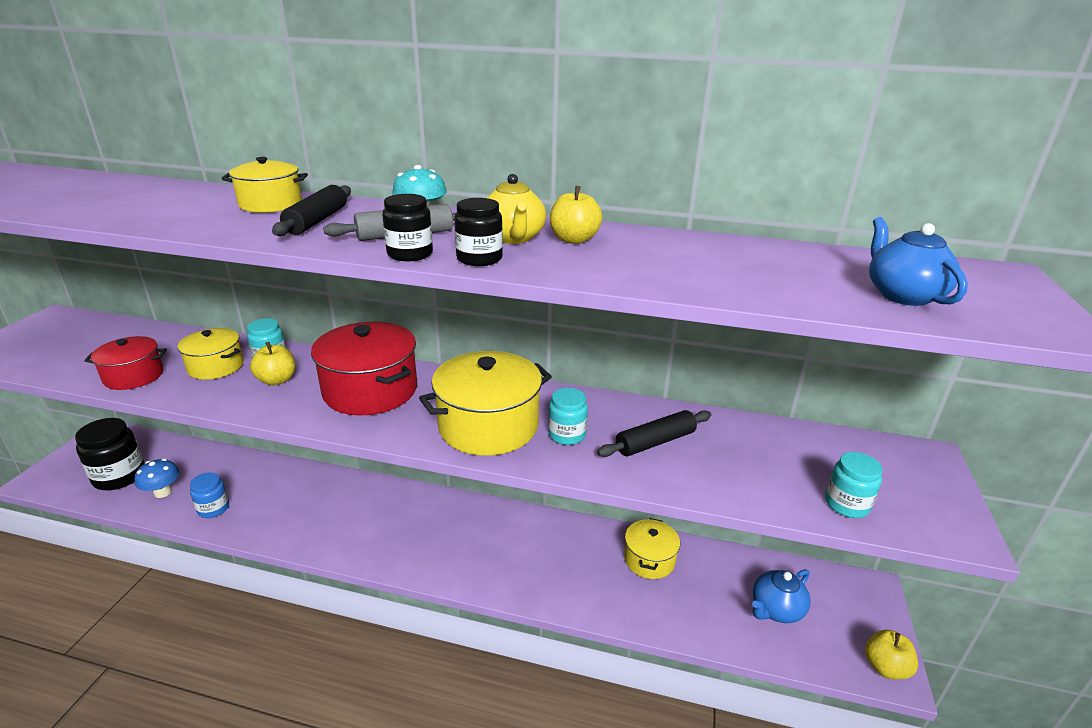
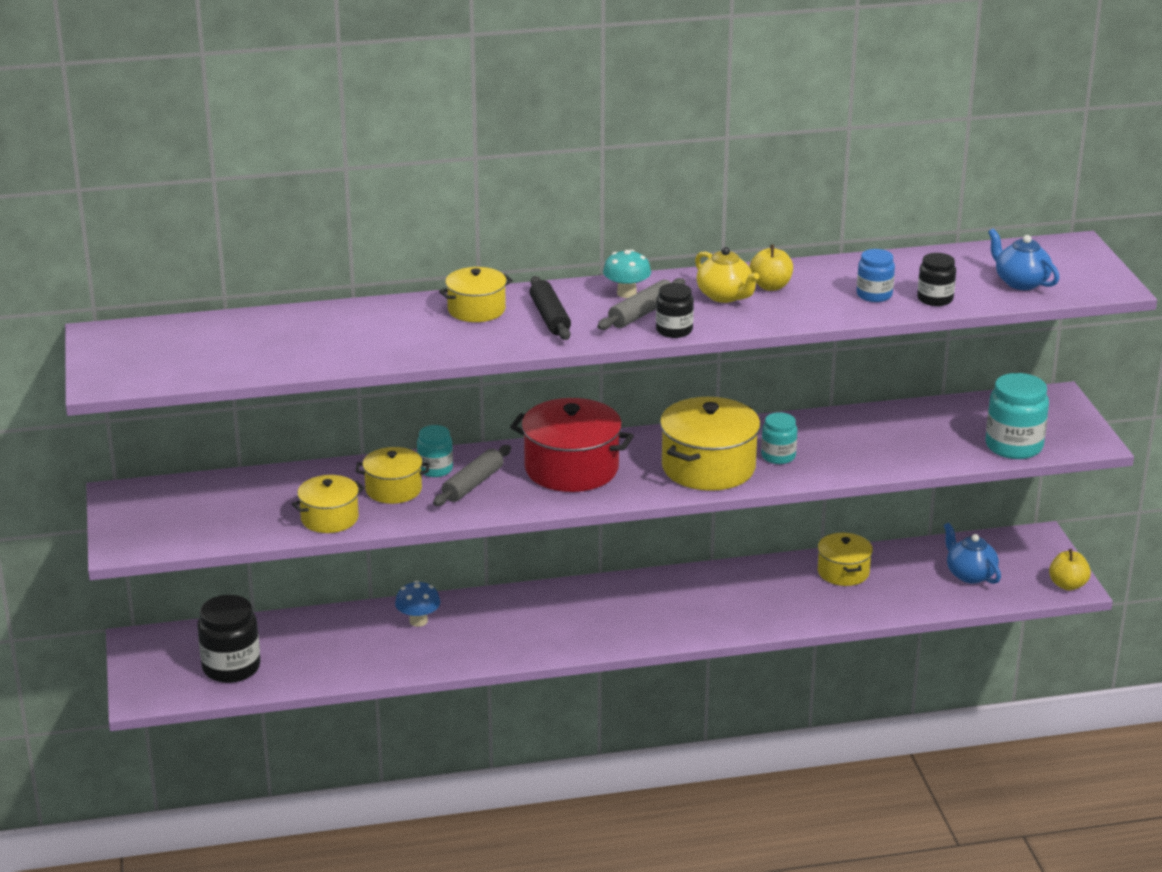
camera: 25 degrees left, 0 degrees up
(134, 376) = (329, 518): red pot -> yellow pot
(163, 492) = (304, 664): blue mushroom -> blue mushroom (418, 621)
(213, 508) = (381, 660): blue jar -> blue jar (874, 295)
(277, 380) = (473, 484): yellow apple -> grey rolling pin
(479, 259) = (727, 321): black jar -> black jar (935, 299)
(655, 442) = (851, 442): black rolling pin -> none
(776, 609) = (969, 574): blue teapot -> blue teapot turned 120 degrees clockwise
(846, 504) = (1014, 446): turquoise jar -> turquoise jar, size x1.68

